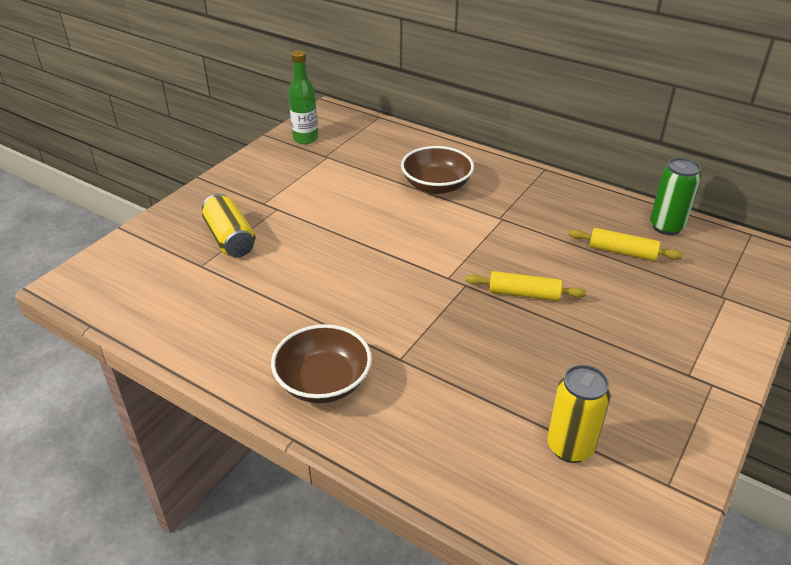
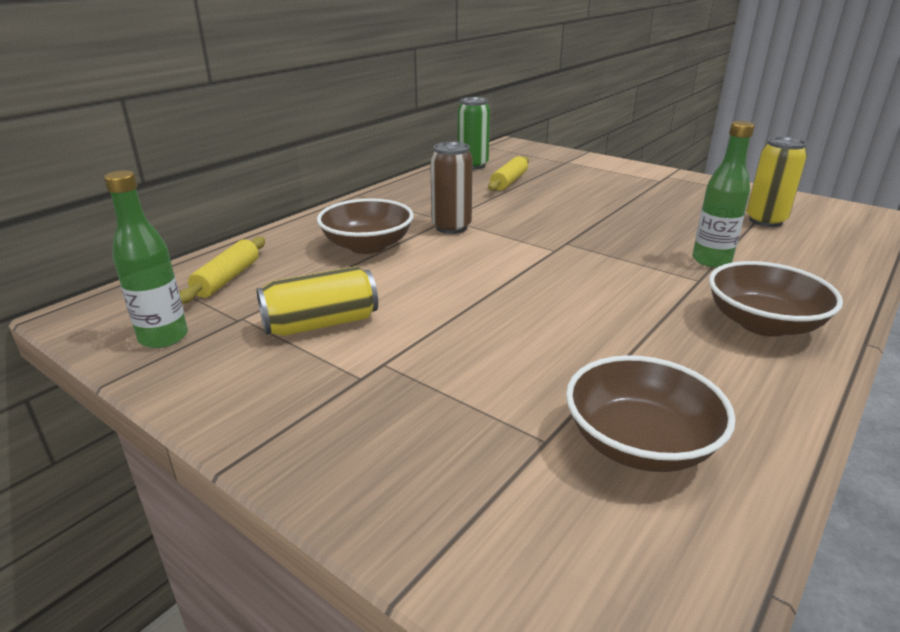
camera: 85 degrees left, 10 degrees down
(193, 298) = (639, 443): none -> brown bowl
(230, 239) = (467, 410): yellow can -> yellow can (321, 323)
(443, 375) = (711, 260): none -> green bottle
(483, 221) = (451, 227): none -> brown can
(524, 294) = (576, 220): yellow rolling pin -> yellow rolling pin (227, 279)

